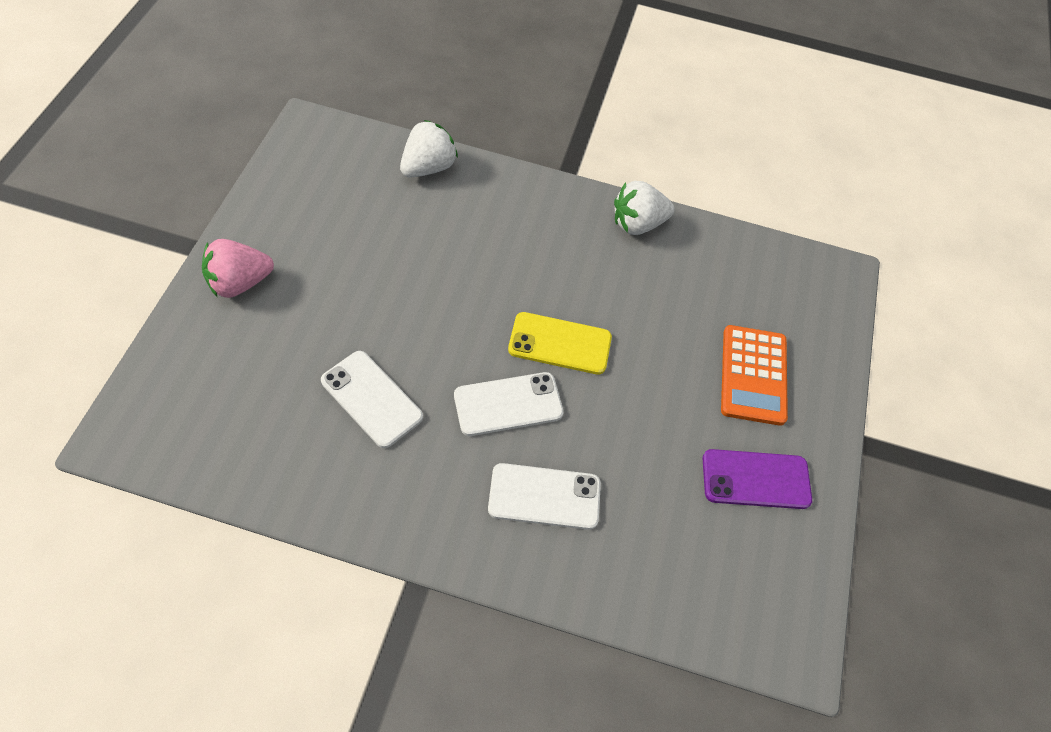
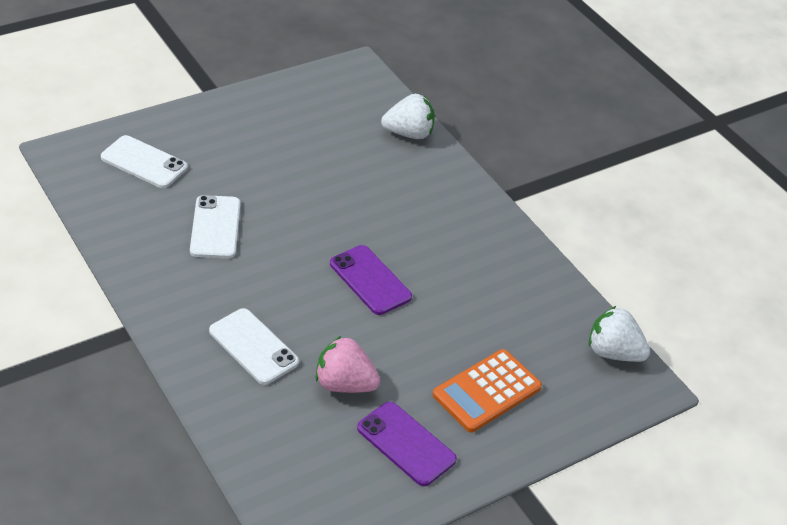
camera: 45 degrees right, 15 degrees down
(240, 283) = (214, 122): pink strawberry -> pink strawberry (344, 384)
(508, 404) = (293, 287): white phone -> white phone (144, 162)
(560, 343) = (370, 280): yellow phone -> purple phone
(637, 224) = (520, 254): white strawberry -> white strawberry (613, 352)

